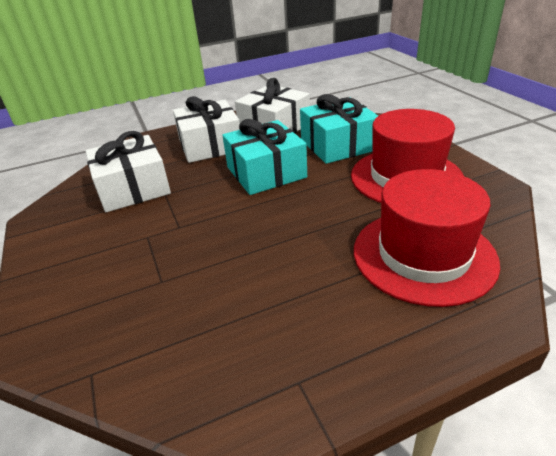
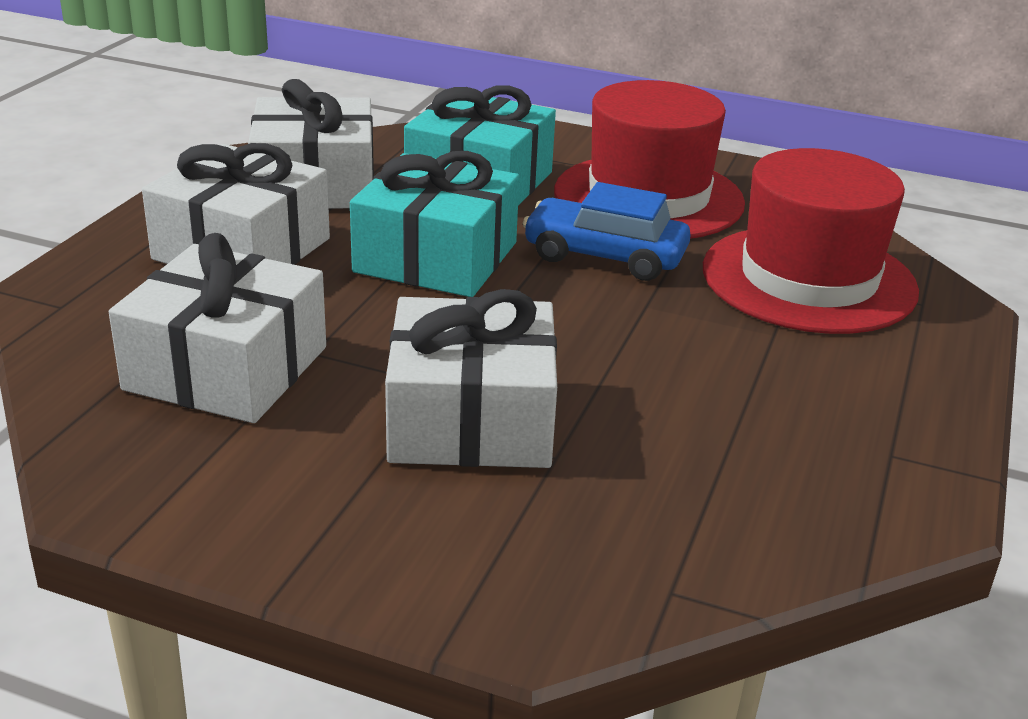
camera: 50 degrees left, 5 degrees down
(162, 247) = (471, 419): none -> white gift
(335, 198) = (604, 256): none -> blue car

